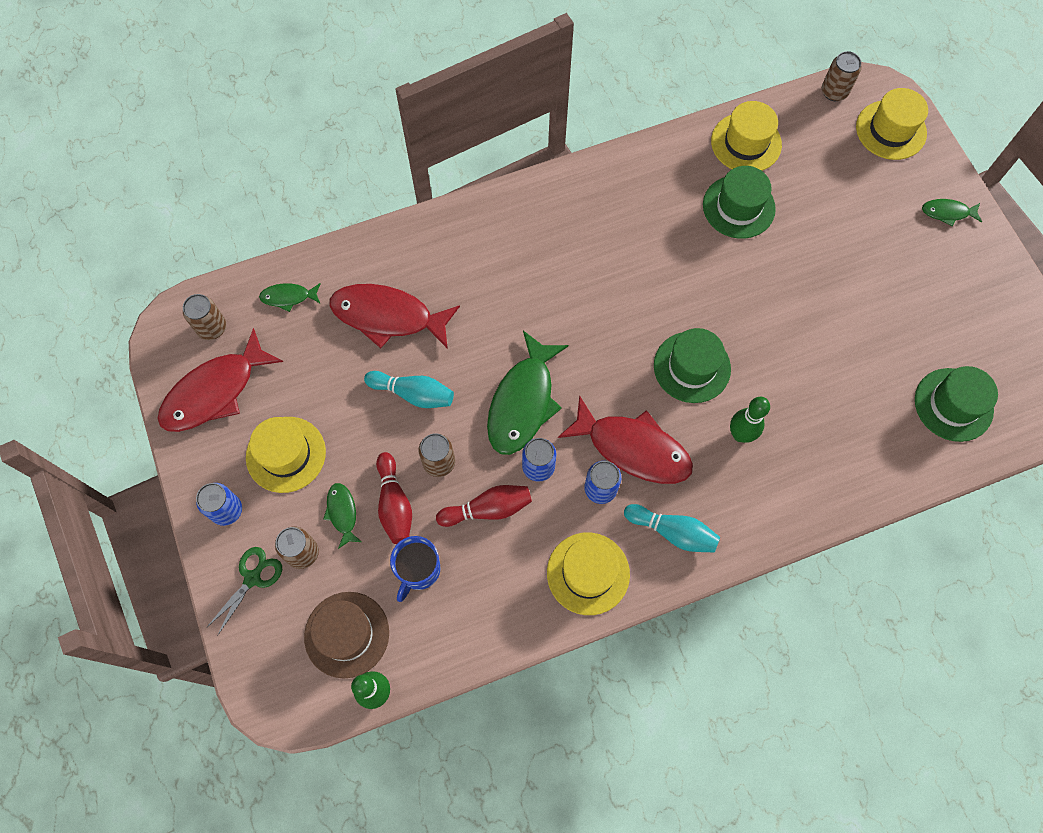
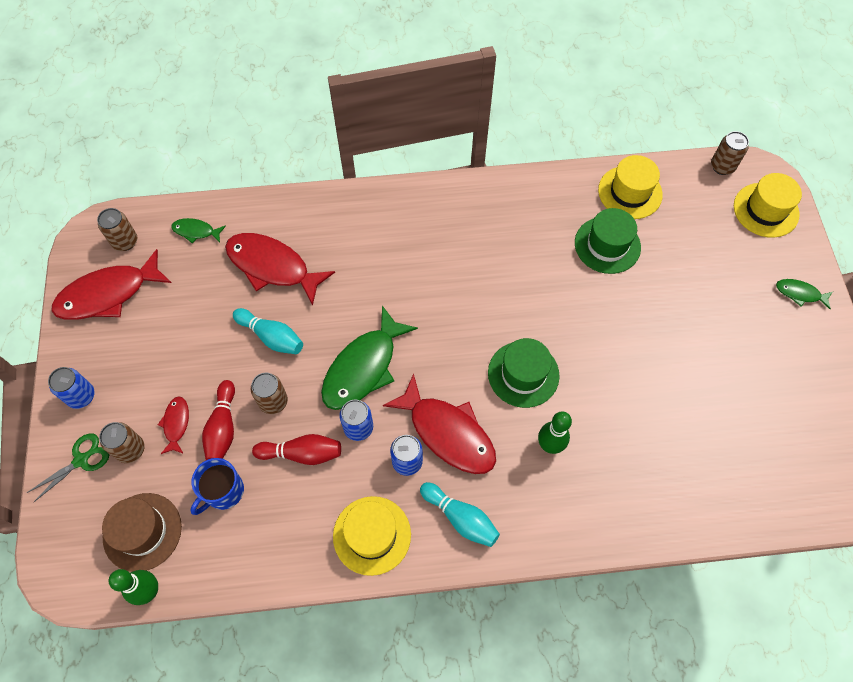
camera: 15 degrees right, 5 degrees down
(286, 454) = (147, 361): yellow hat -> none
(342, 513) = (176, 424): green fish -> red fish
(953, 404) = (759, 469): green hat -> none

